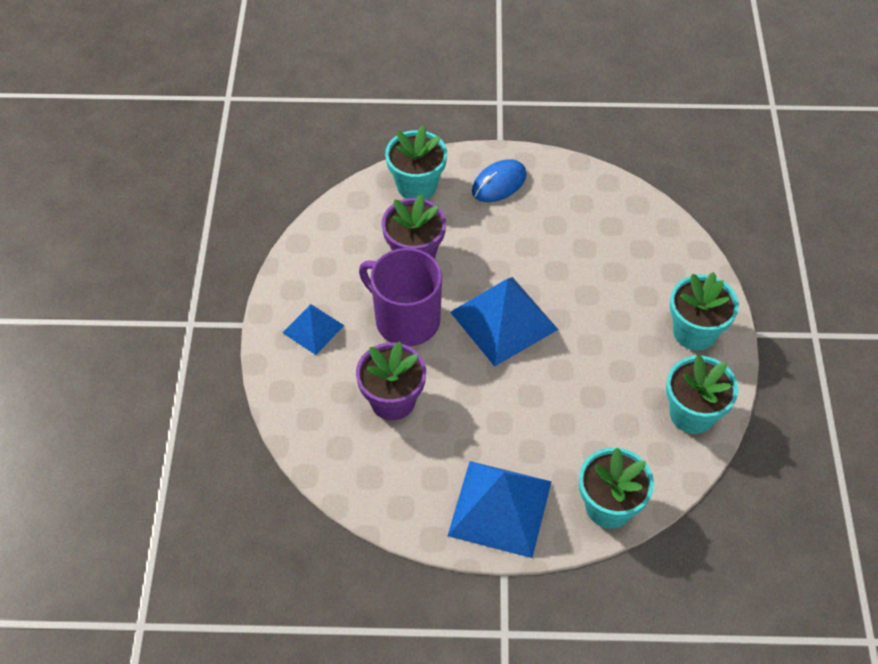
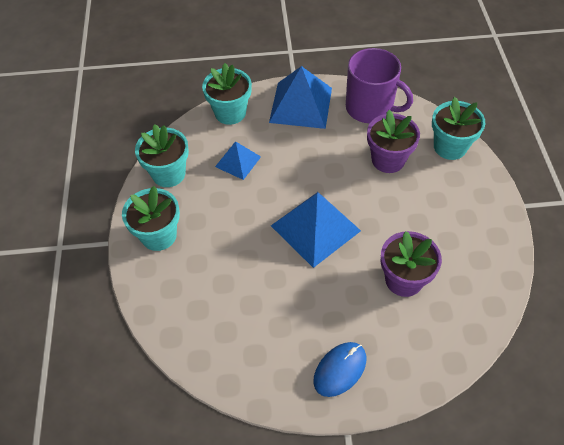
camera: 175 degrees right, 0 degrees up
(313, 329) = (466, 204): blue pyramid -> blue pyramid (238, 161)
(406, 320) = (395, 220): purple mug -> purple mug (370, 108)
(417, 186) = (422, 356): turquoise flower pot -> turquoise flower pot (450, 147)

